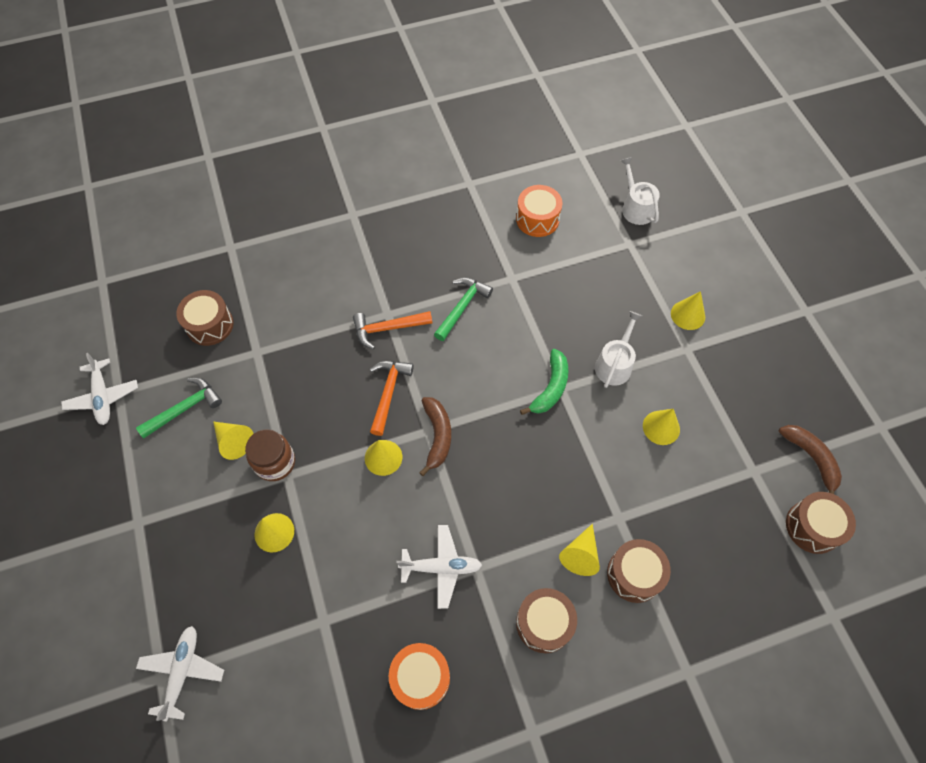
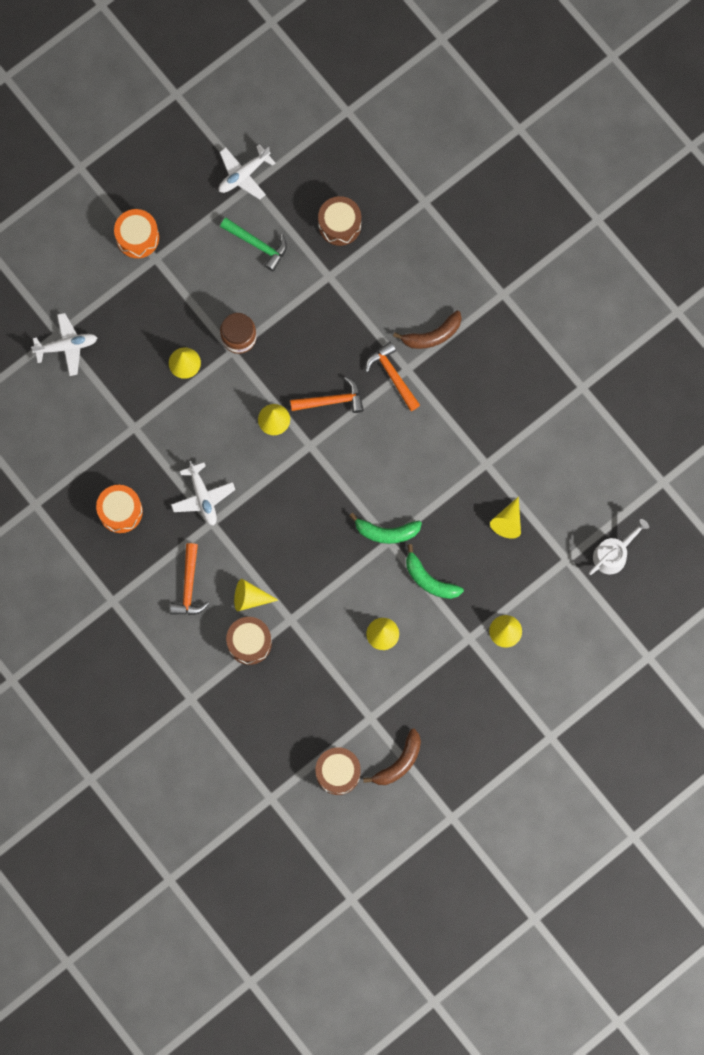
camera: 70 degrees right, 15 degrees up
(234, 441) = (244, 297): yellow cone -> yellow cone (508, 522)
(437, 436) = (308, 454): brown banana -> brown banana (432, 335)
(462, 307) = (438, 431): green hammer -> none
(537, 219) = (563, 466): orange drum -> orange drum (137, 237)
(544, 623) = (189, 586): brown drum -> orange hammer
(614, 364) = (429, 579): white watering can -> green banana

